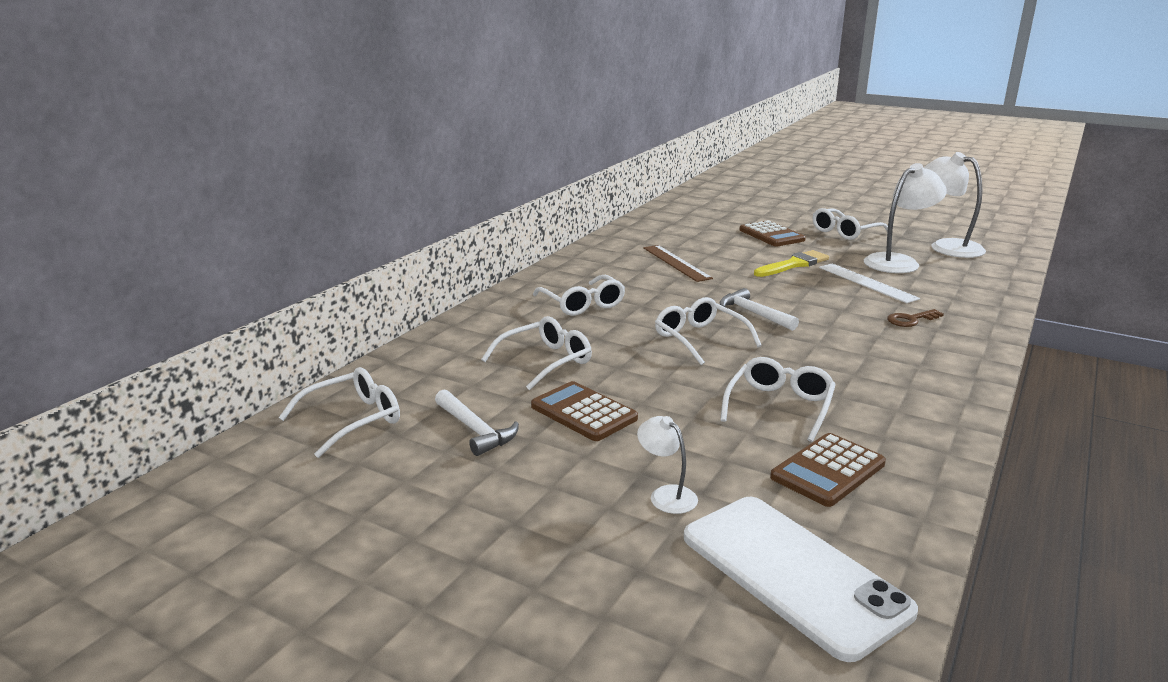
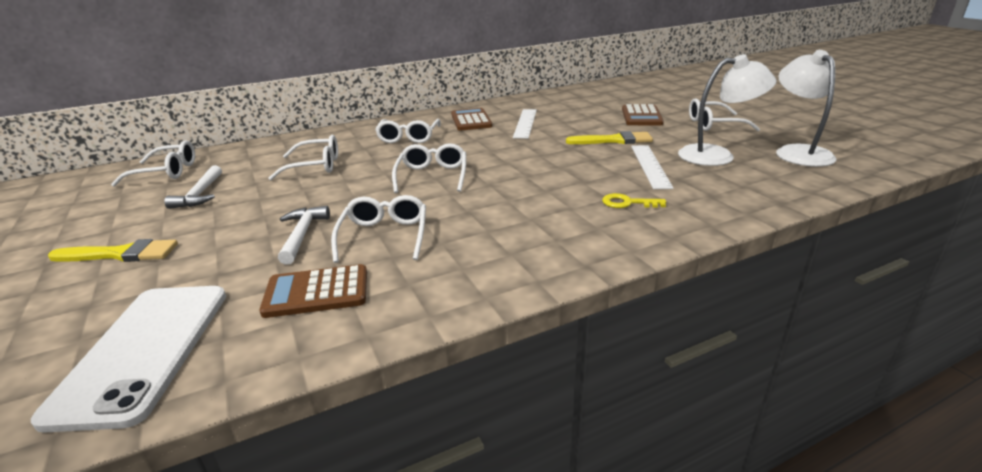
camera: 35 degrees right, 5 degrees up
(543, 517) = (121, 254): none -> yellow brush
(583, 412) = (268, 202): brown calculator -> brown calculator (471, 120)
(666, 495) = (198, 267): white lamp -> none
(676, 263) = (525, 123): brown ruler -> white ruler
(754, 313) = (507, 168): white hammer -> white hammer (302, 235)
(779, 406) = (384, 236): white glasses -> white glasses turned 60 degrees counterclockwise
(911, 320) = (628, 203): brown key -> yellow key

